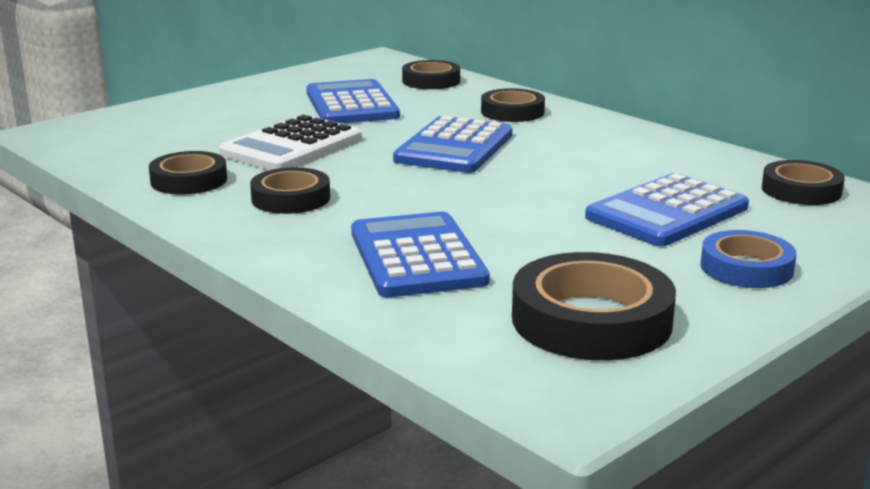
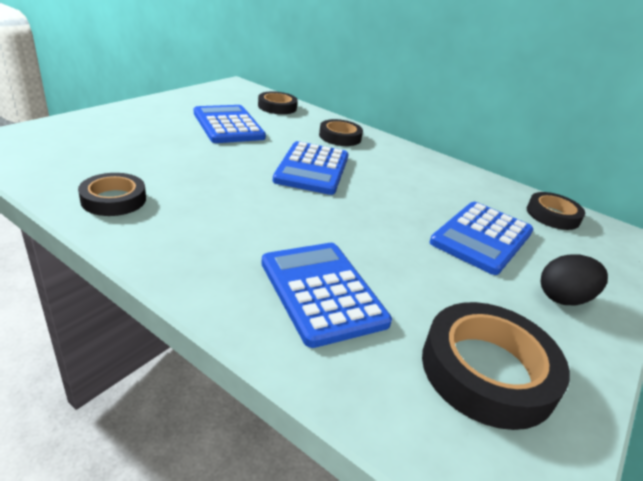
camera: 15 degrees left, 10 degrees up
(291, 198) = (202, 221): black tape -> none
(292, 146) = (192, 164): white calculator -> none
(746, 268) = (563, 298): blue tape -> black egg

